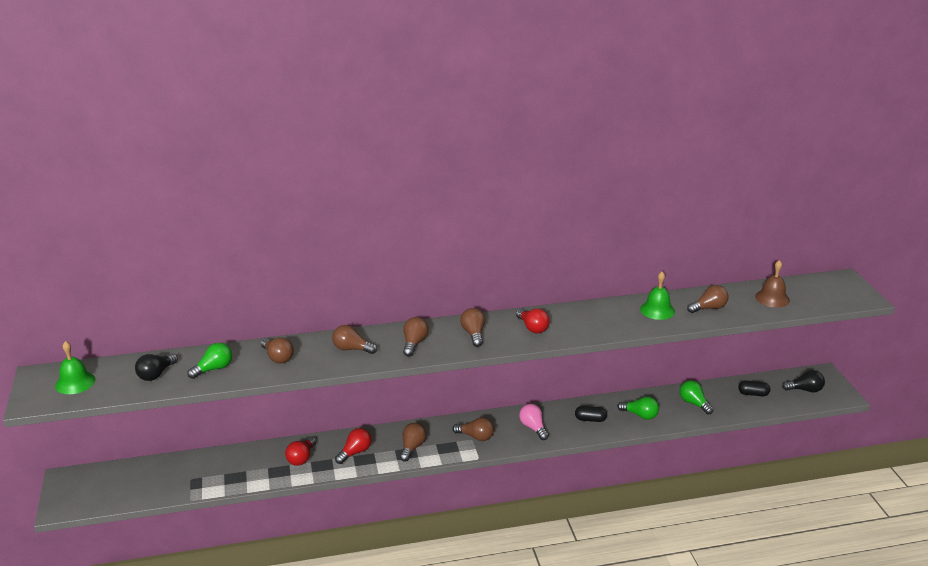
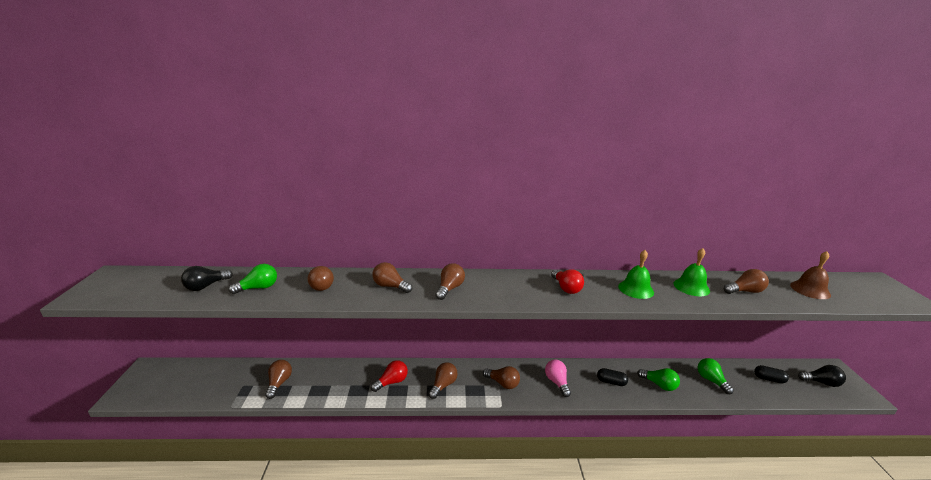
camera: 10 degrees right, 5 degrees down
(75, 382) = (133, 284): green bell -> green bell (636, 289)
(301, 458) = (344, 380): red light bulb -> none
(473, 334) = (508, 287): brown light bulb -> brown light bulb (279, 383)

